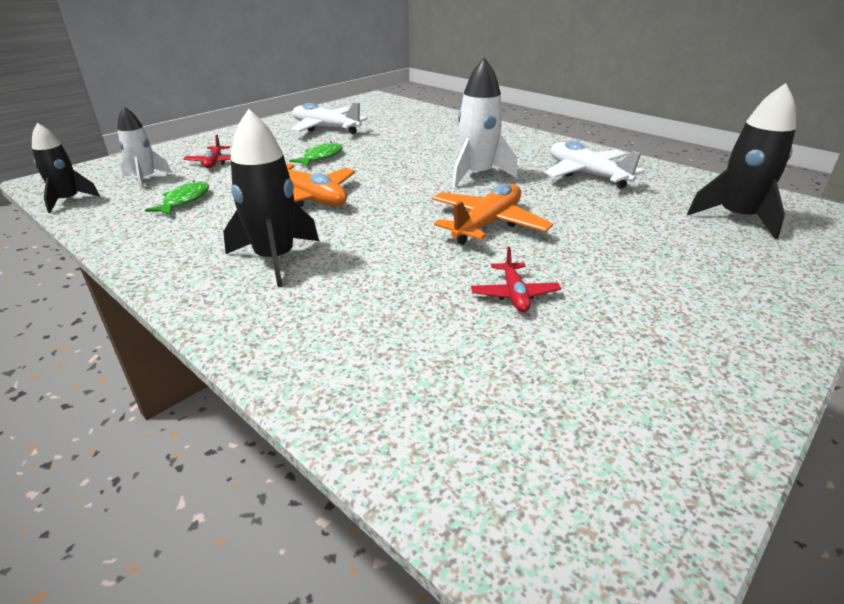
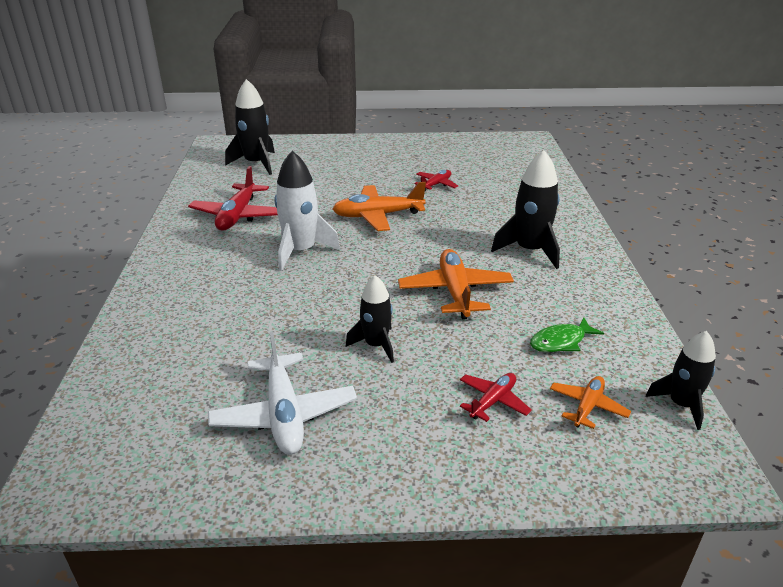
camera: 135 degrees left, 0 degrees up
(145, 179) = (587, 407): white rocket -> orange plane
(321, 157) = (376, 345): green fish -> black rocket
(586, 174) = (237, 216): white plane -> red plane

